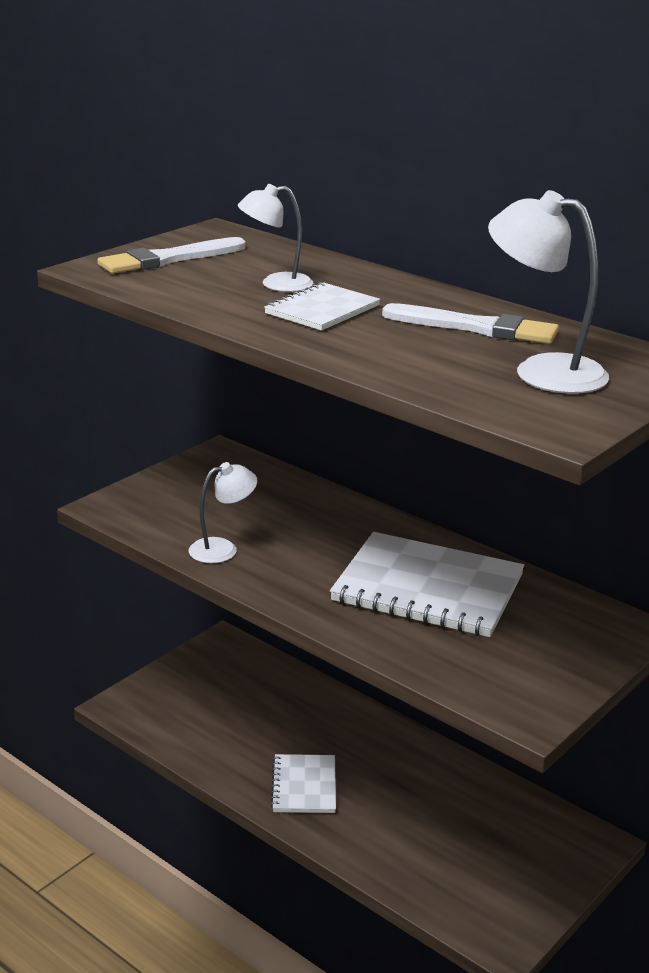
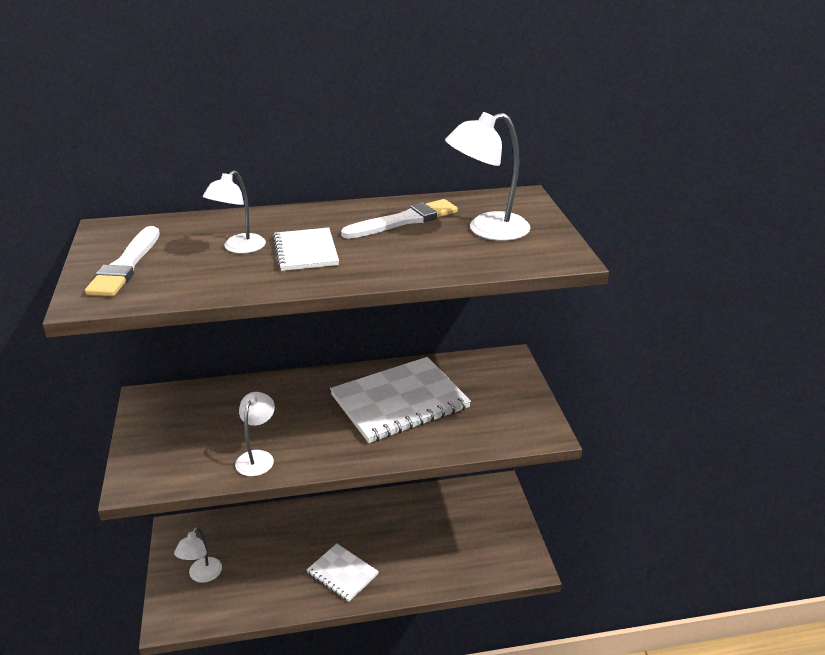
camera: 50 degrees left, 5 degrees up
(191, 693) = (202, 575): none -> white lamp

